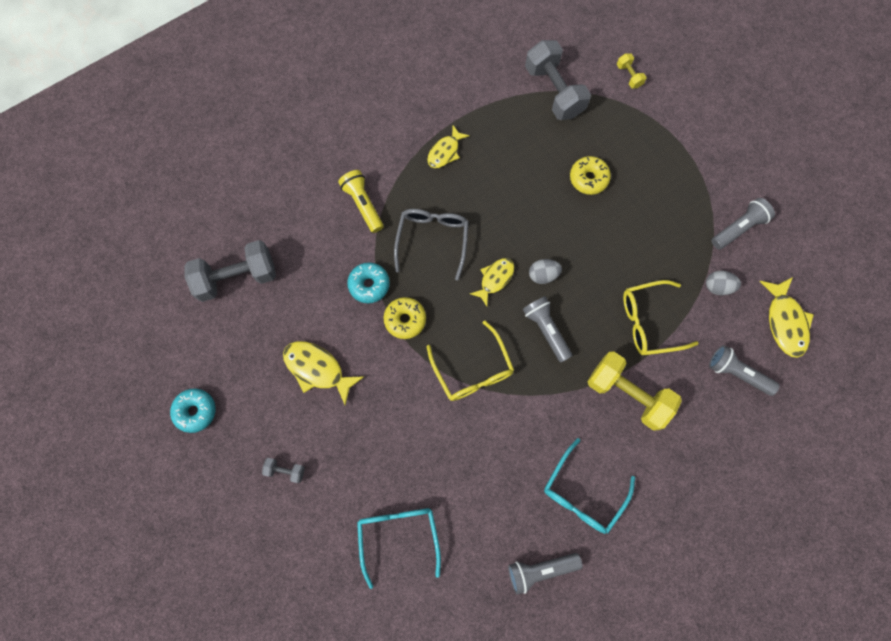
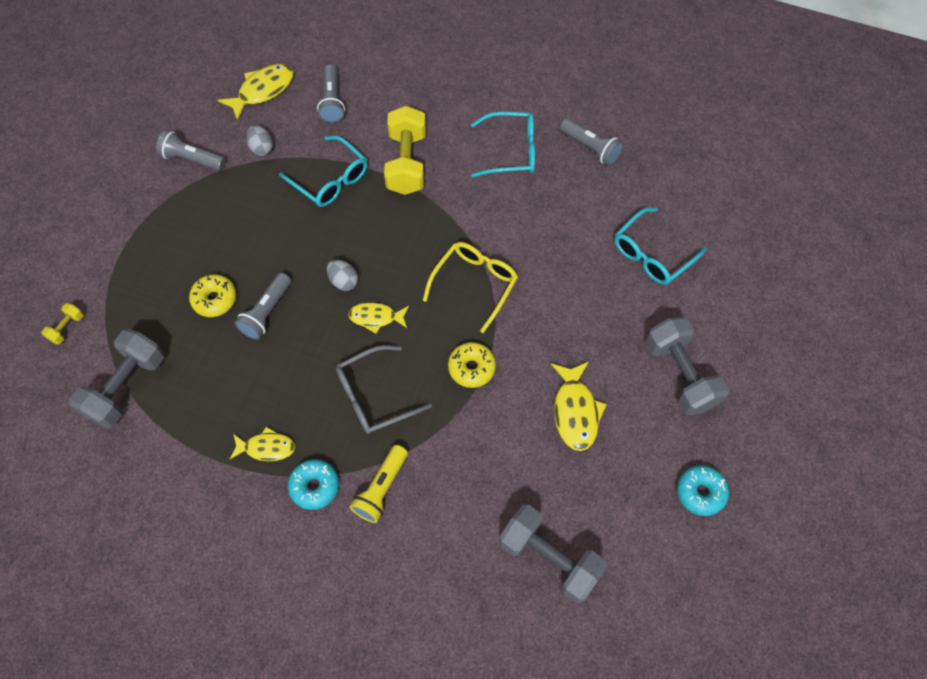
camera: 125 degrees left, 10 degrees down
(285, 470) = (680, 374): grey dumbbell -> grey dumbbell, size x2.23
(369, 285) = (461, 423): turquoise donut -> turquoise donut (314, 486)
(546, 330) = (395, 250): grey flashlight -> grey flashlight (266, 312)
(649, 322) = (331, 180): yellow glasses -> turquoise glasses

